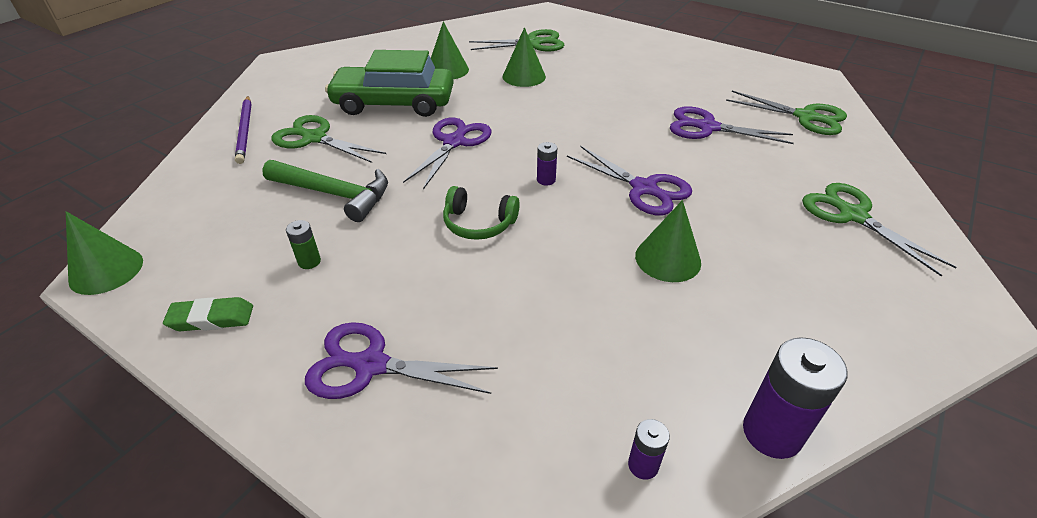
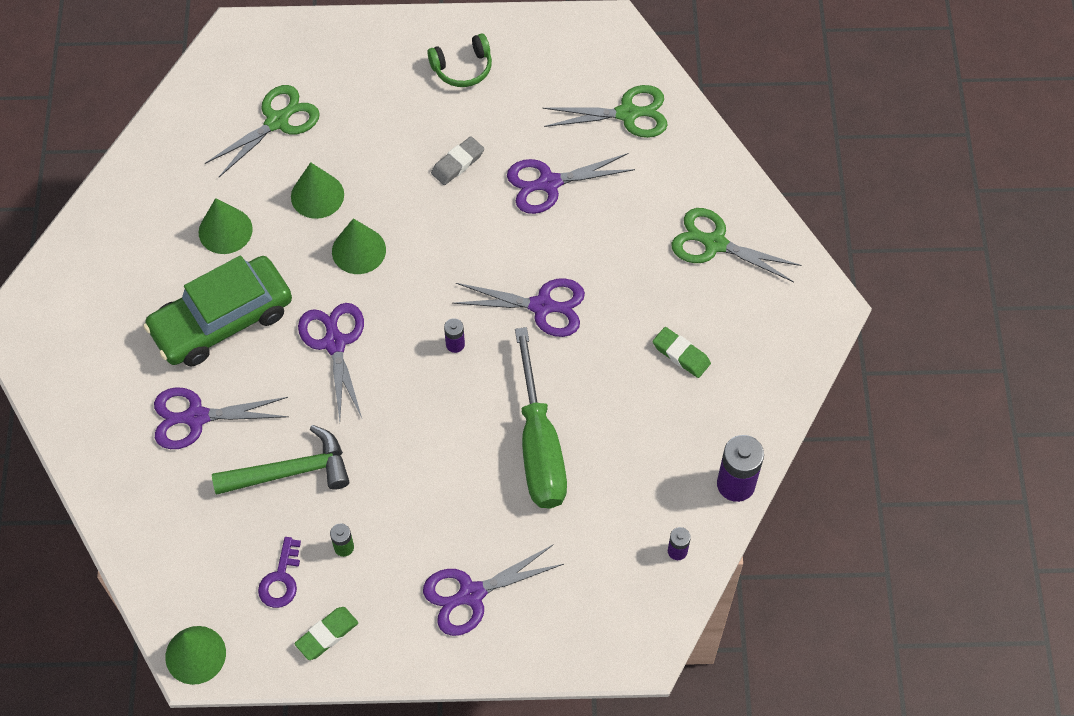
camera: 35 degrees left, 20 degrees up
(235, 256) = (281, 579): none -> purple key
(245, 131) = (116, 449): purple pencil -> none
(314, 138) = (196, 417): green scissors -> purple scissors
(478, 224) = (439, 429): green headphones -> green headphones (462, 68)
(558, 279) = (539, 446): none -> green screwdriver
(640, 95) = (458, 163): none -> grey eraser
(668, 259) = (604, 377): green cone -> green cone (358, 250)
(767, 278) = (681, 354): none -> green eraser

